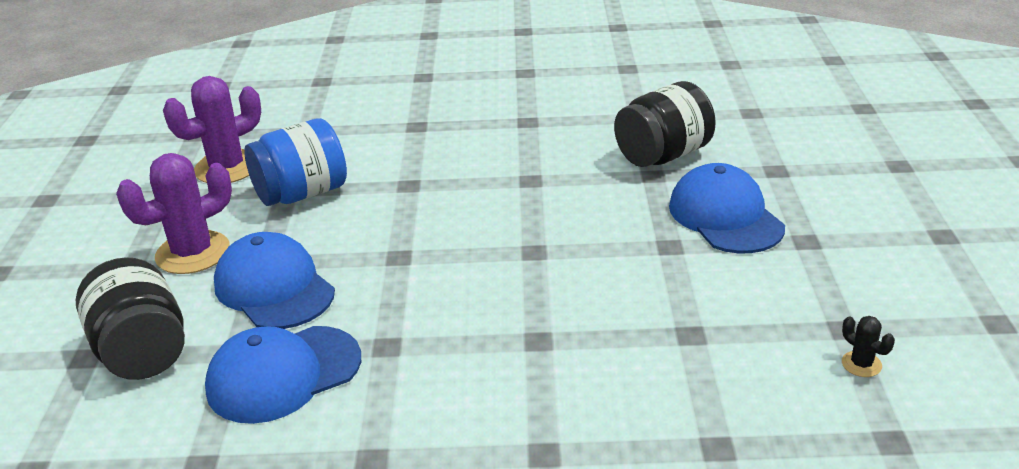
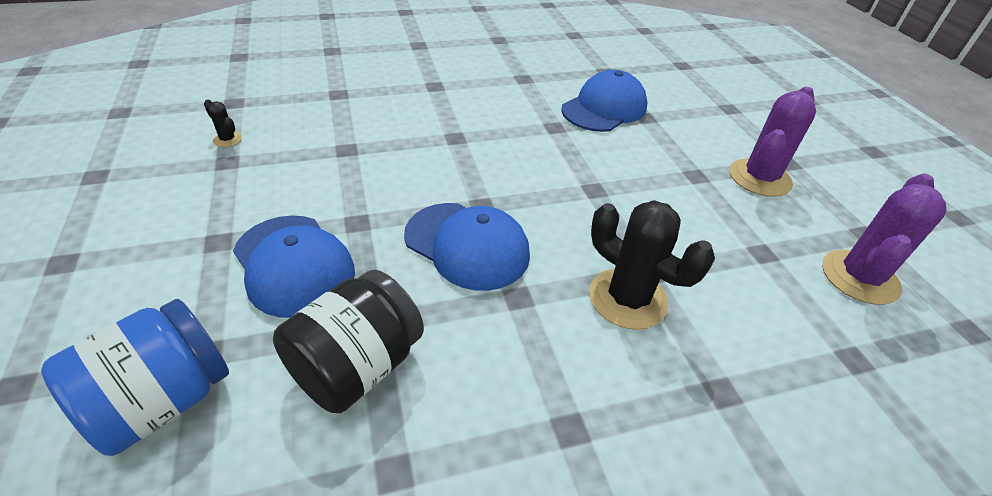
camera: 160 degrees right, 10 degrees up
(142, 352) = (701, 113): black jar -> none
(274, 288) = (666, 156): blue cap -> blue cap (467, 245)
(302, 194) = (742, 249): blue jar -> blue jar (162, 401)
(440, 172) = (627, 298): none -> black cactus

